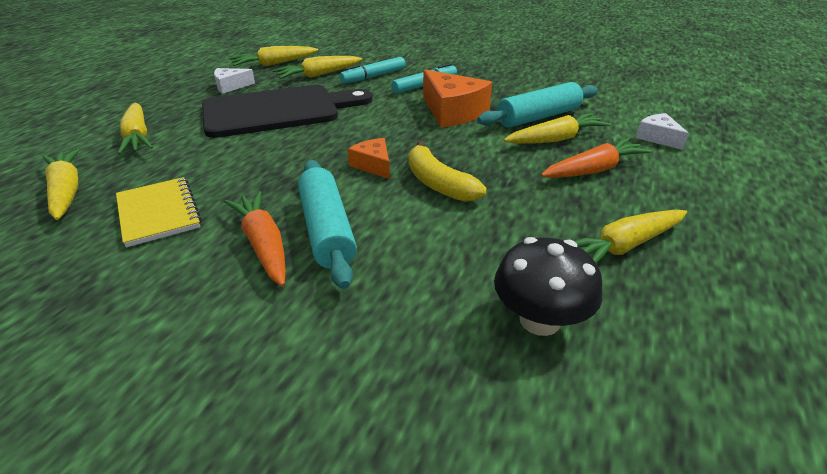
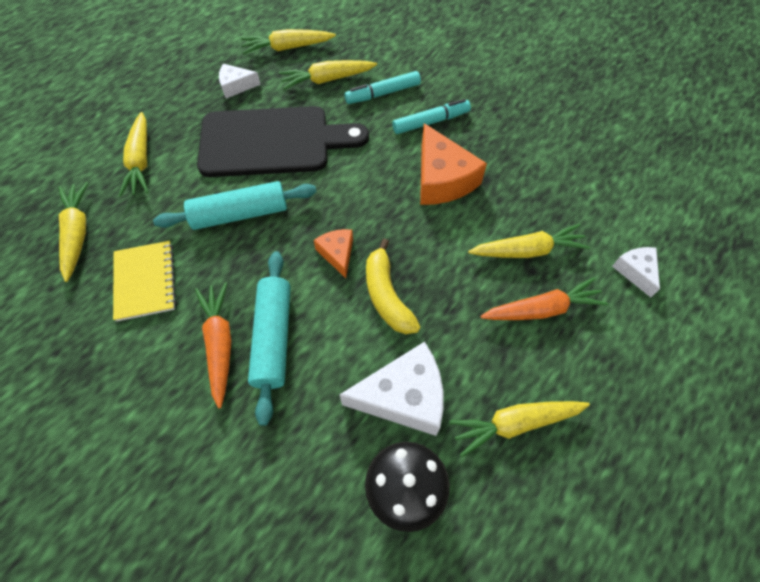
camera: 15 degrees right, 25 degrees up
(495, 248) = (403, 397): none -> white cheese
(538, 117) = (527, 207): turquoise rolling pin -> turquoise rolling pin (240, 214)

